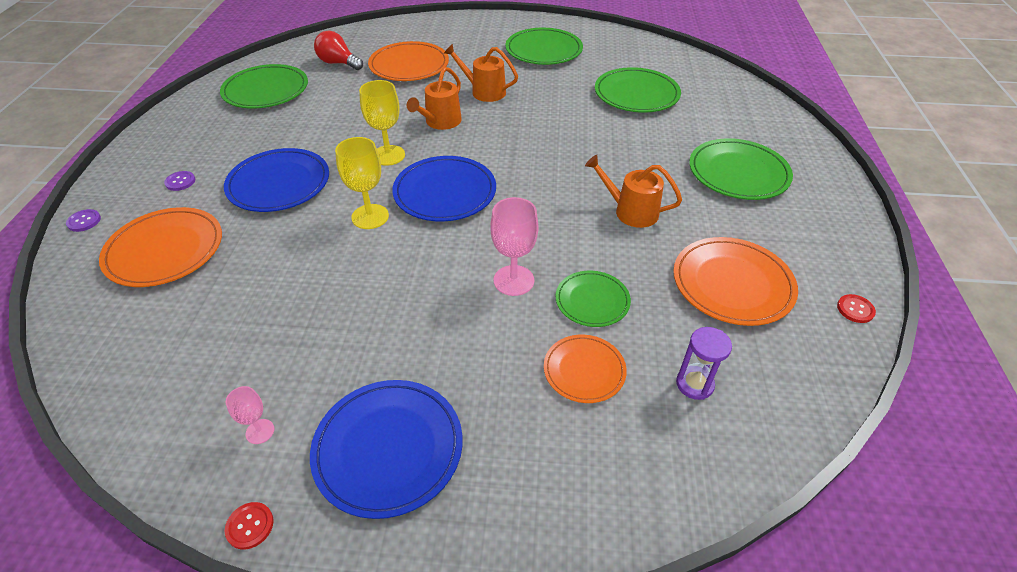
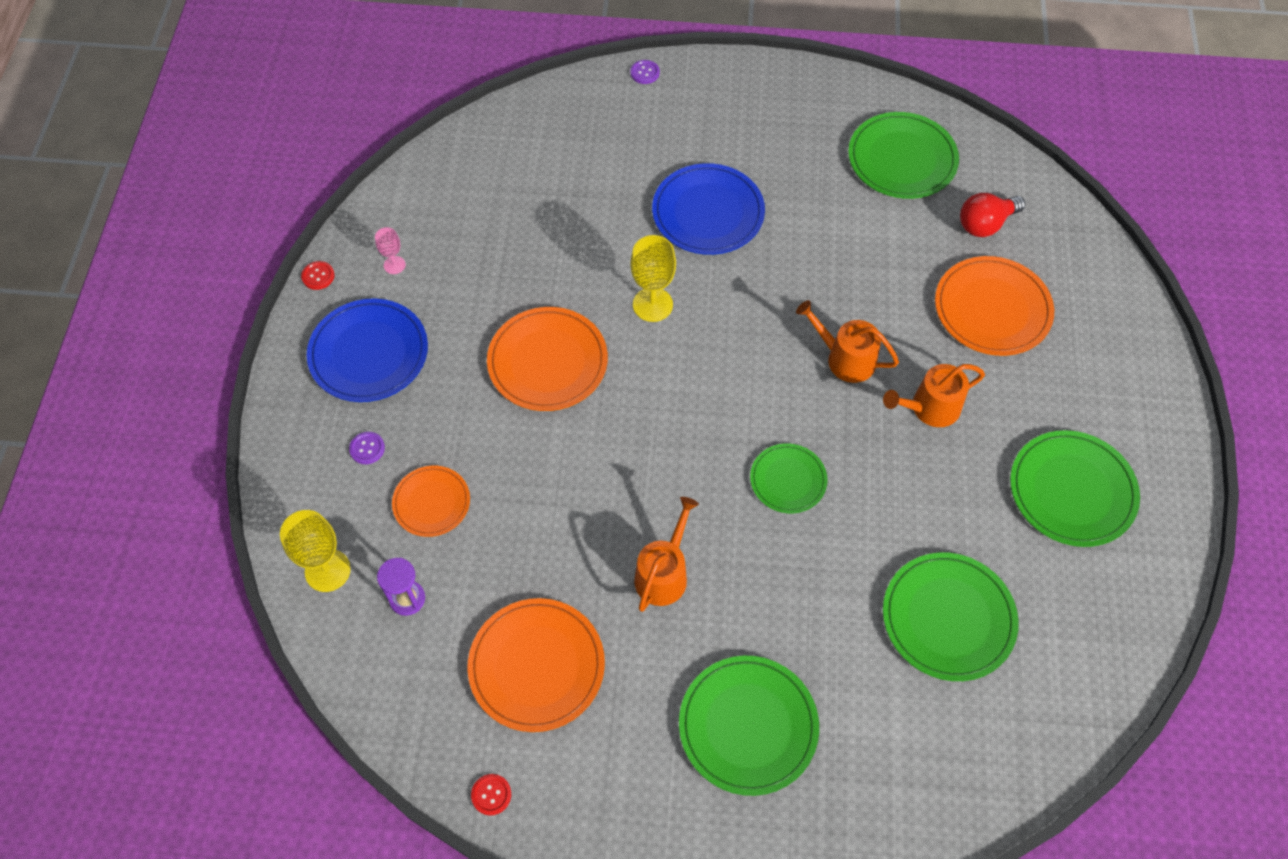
camera: 90 degrees right, 15 degrees up
(165, 250) = (602, 146): orange plate -> orange plate (547, 362)
(180, 182) = (709, 127): purple button -> purple button (367, 448)
(338, 63) = (985, 224): red light bulb -> red light bulb turned 150 degrees counterclockwise
(388, 155) = (767, 308): yellow goblet -> yellow goblet (327, 570)
(445, 192) = (696, 373): blue plate -> none
(484, 91) = (930, 408): orange watering can -> orange watering can turned 135 degrees counterclockwise
(513, 280) = (551, 444): pink goblet -> none
(592, 301) = (518, 517): green plate -> green plate (788, 480)

